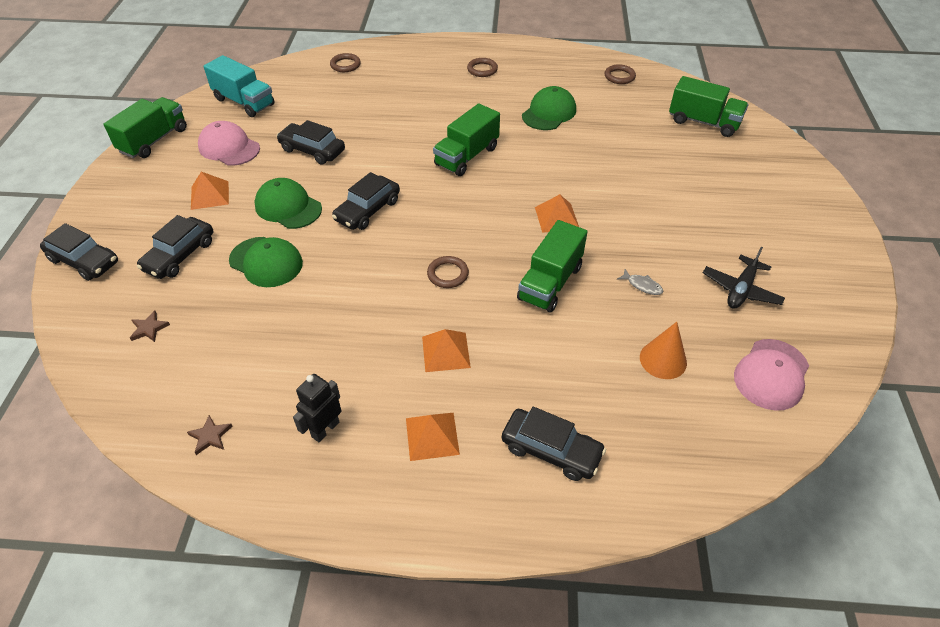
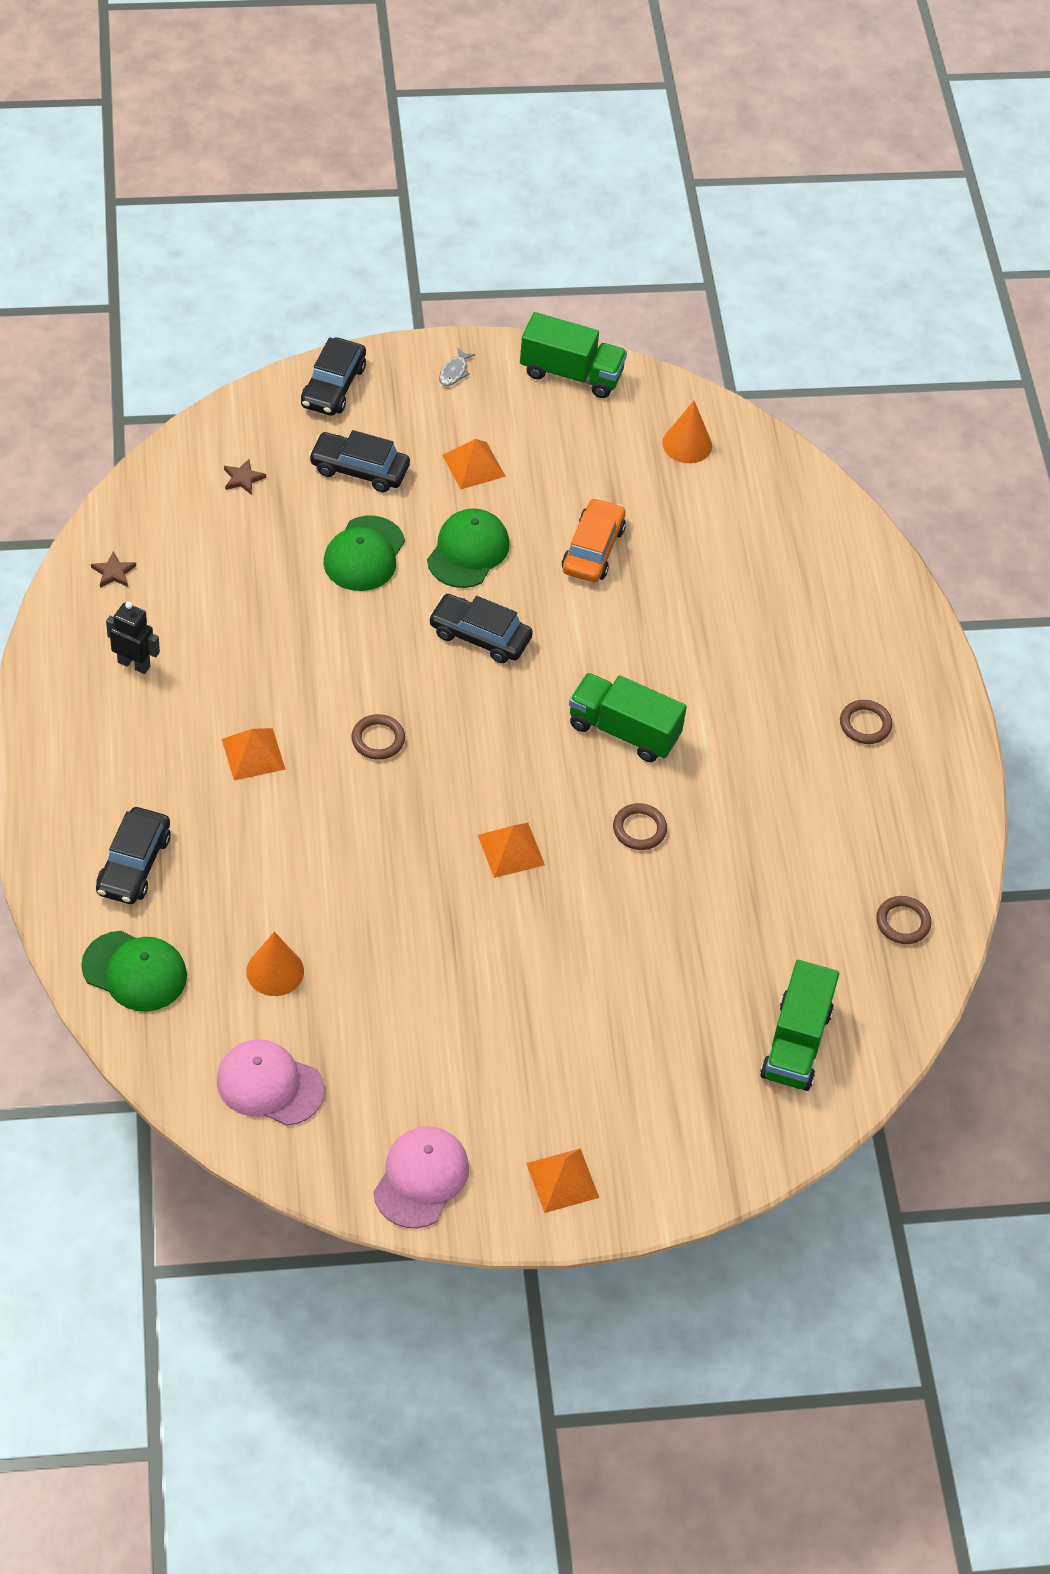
camera: 75 degrees right, 5 degrees up
(229, 147) = (576, 457): pink cap -> pink cap (421, 1178)
(244, 102) = (687, 444): turquoise truck -> orange cone
(312, 150) = (593, 549): black car -> orange car
(345, 65) = (823, 542): brown ring -> brown ring (639, 829)
(432, 436) = (138, 757): orange pyramid -> orange pyramid (562, 1180)
(549, 113) = (764, 826): green cap -> green cap (135, 971)
(550, 283) = (383, 849): green truck -> none
(642, 285) = (397, 951): grey fish -> grey fish (454, 372)
(741, 290) = (410, 1064): black plane -> none

